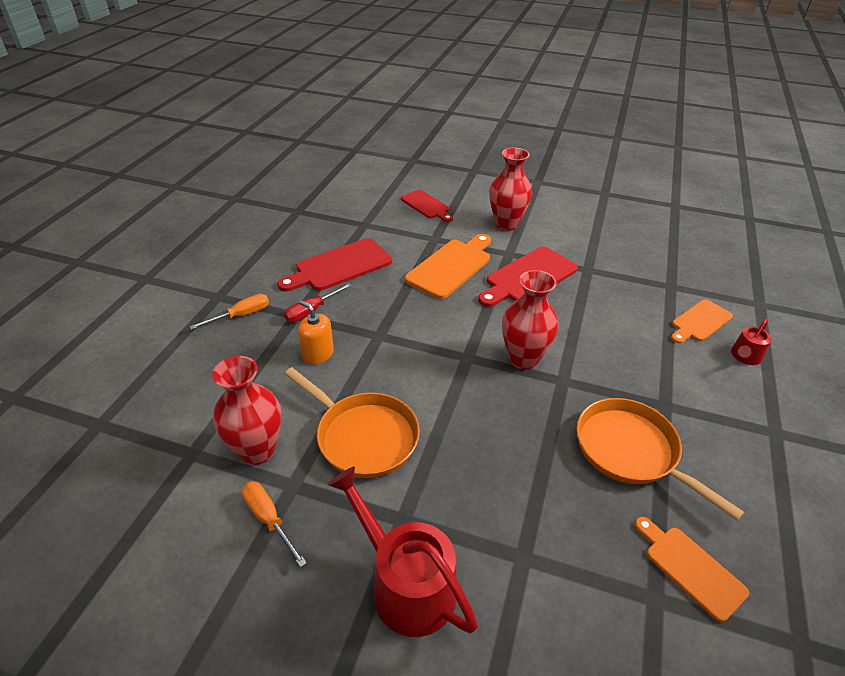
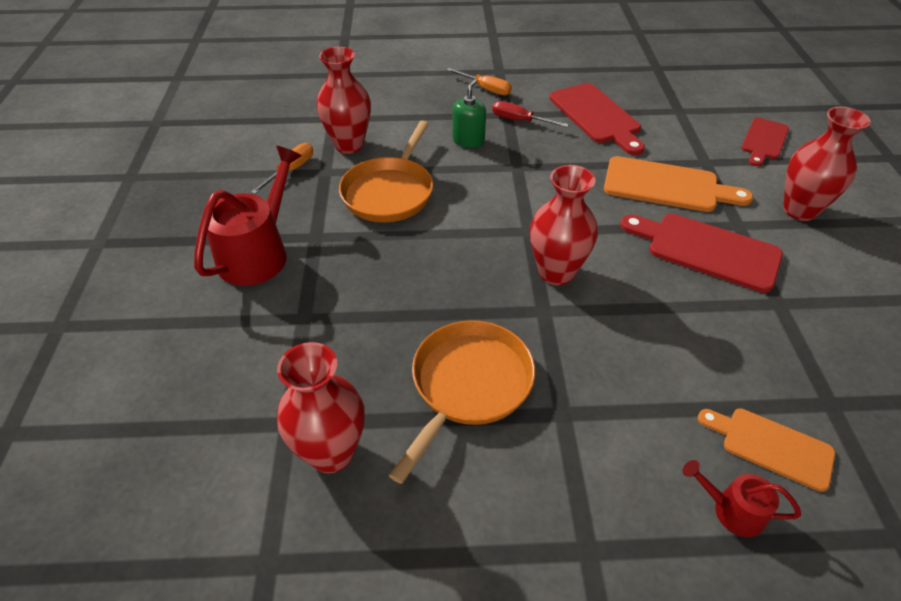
camera: 70 degrees right, 5 degrees up
(318, 354) = (468, 141): orange soap dispenser -> green soap dispenser
(339, 266) = (596, 116): red cutting board -> red cutting board turned 150 degrees counterclockwise
(691, 568) = (331, 453): orange cutting board -> red vase

